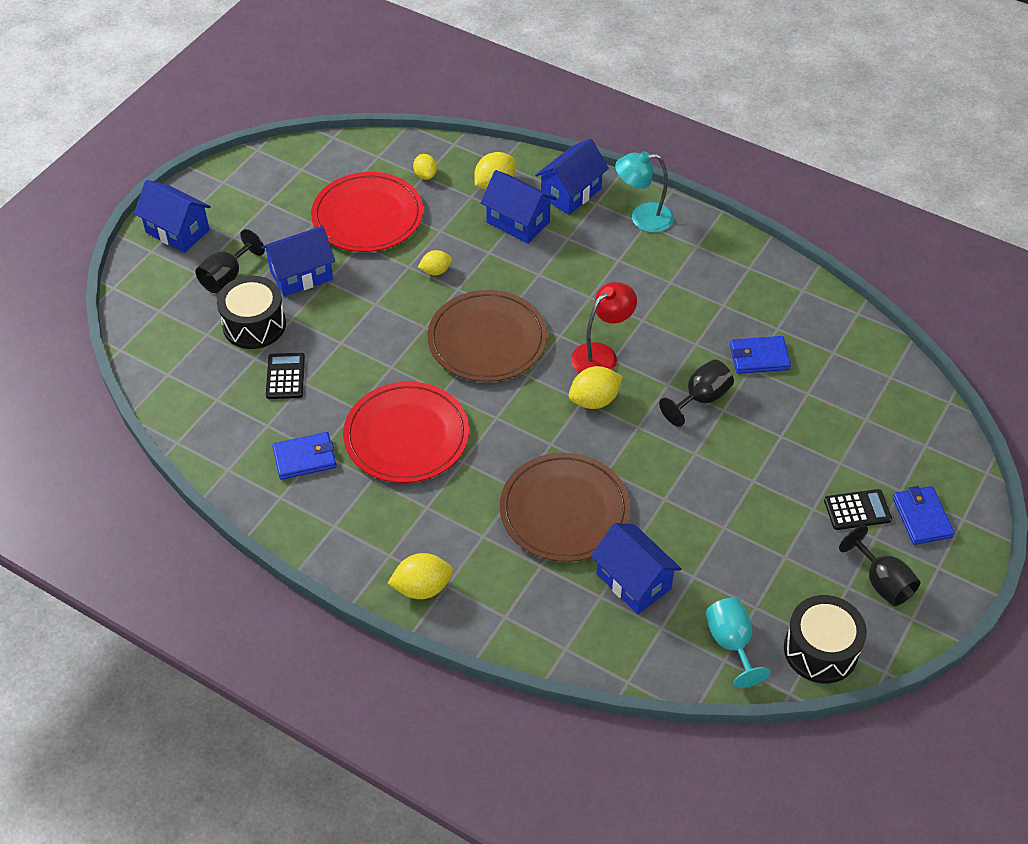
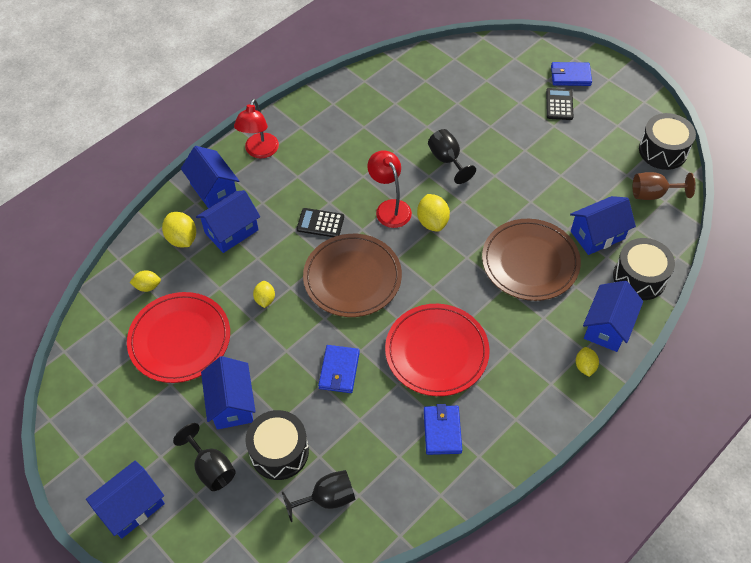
camera: 75 degrees left, 5 degrees up
(285, 376) = (348, 434): black calculator -> black calculator (320, 223)
(422, 588) = (585, 366): yellow lemon -> yellow lemon, size x0.64
(487, 607) = (607, 327): none -> blue house
(577, 637) = (639, 277): none -> black drum
(643, 218) = (260, 151): turquoise lamp -> red lamp
(731, 643) = (653, 194): turquoise goblet -> brown goblet
(759, 357) = (418, 119): blue wallet -> blue wallet (339, 370)
(882, 582) = (616, 108): black goblet -> black goblet (327, 498)

